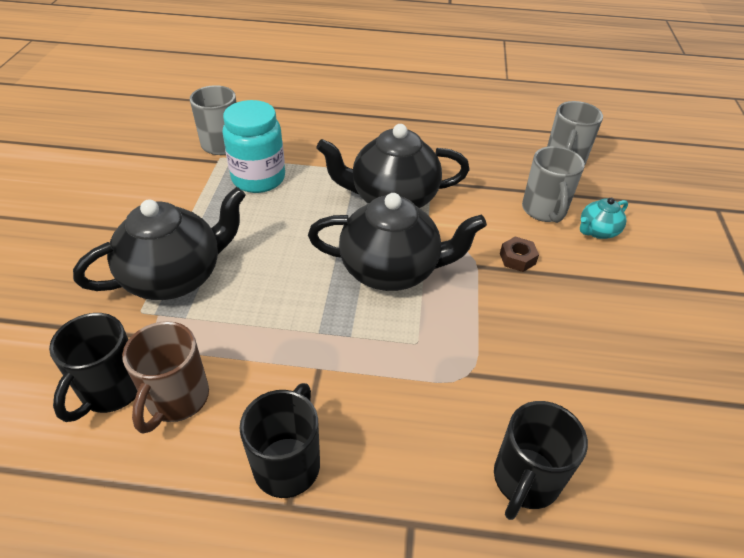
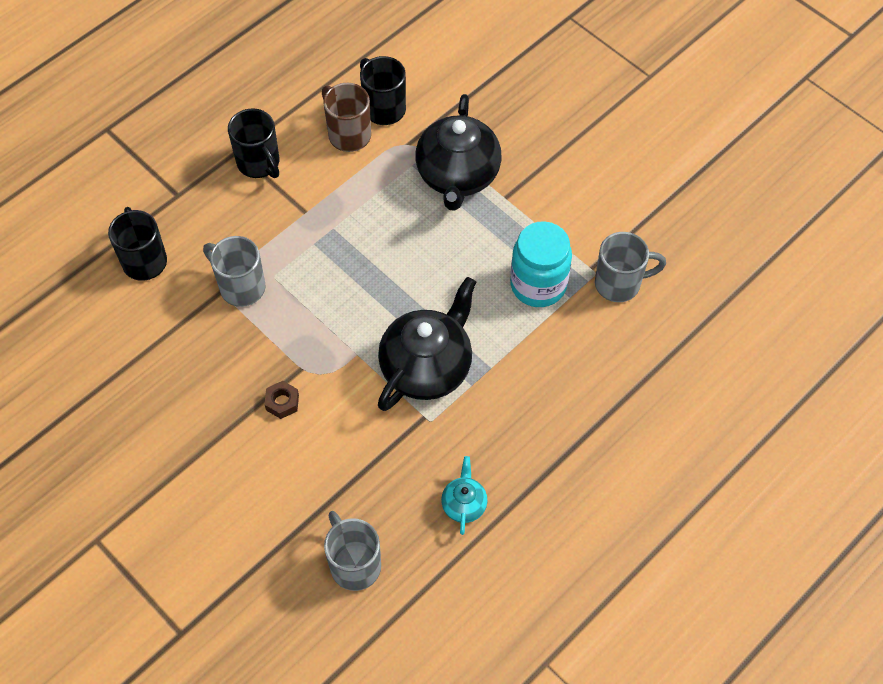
camera: 130 degrees right, 15 degrees up
(391, 270) = (348, 307): black teapot -> none
(544, 211) = (310, 475): grey mug -> grey mug (240, 287)
(597, 231) = (253, 493): turquoise teapot -> turquoise teapot (464, 504)

